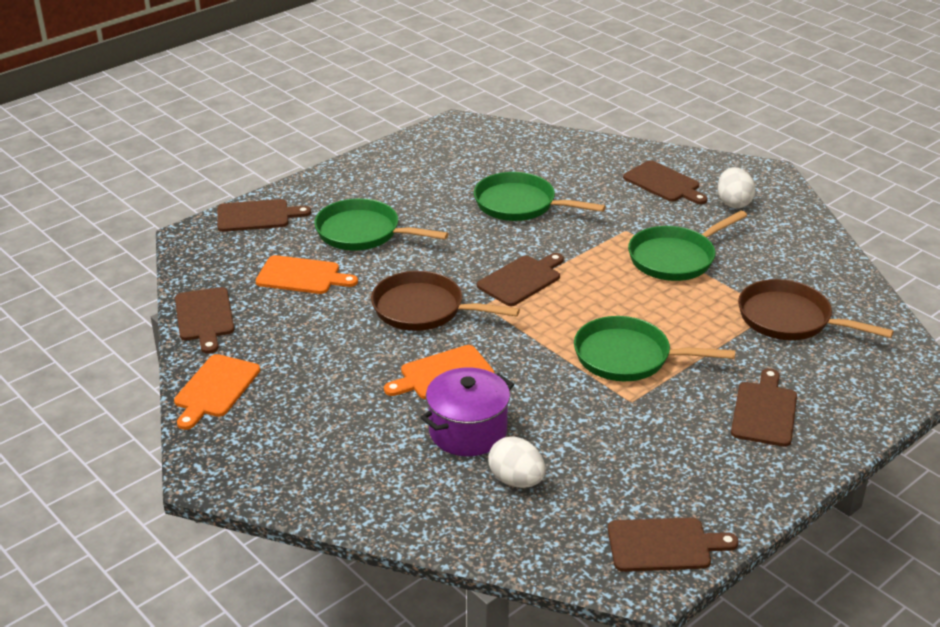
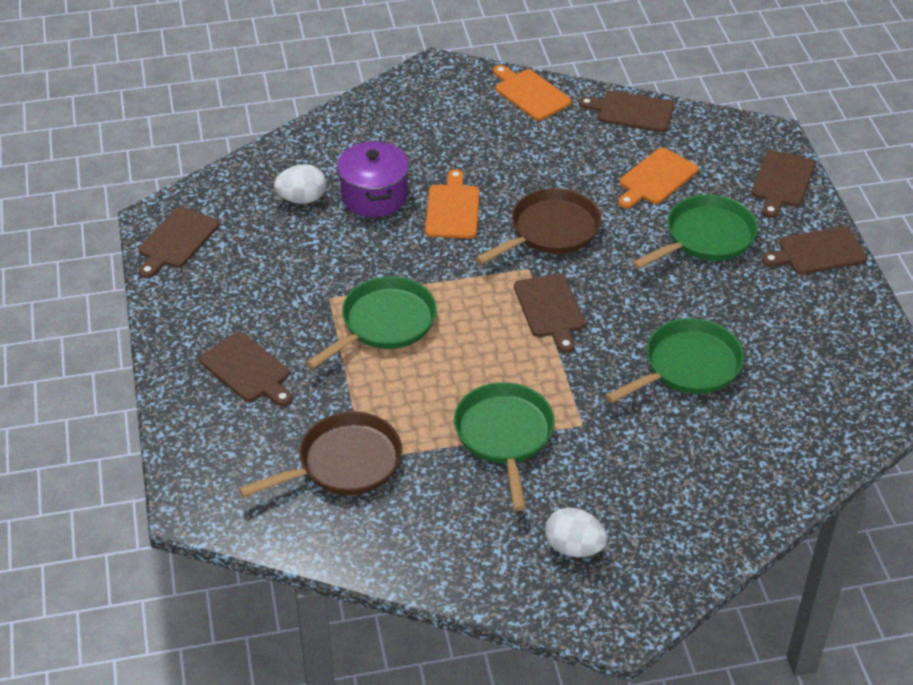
camera: 120 degrees right, 10 degrees up
(664, 183) = (657, 508): brown cutting board -> brown cutting board (818, 252)

